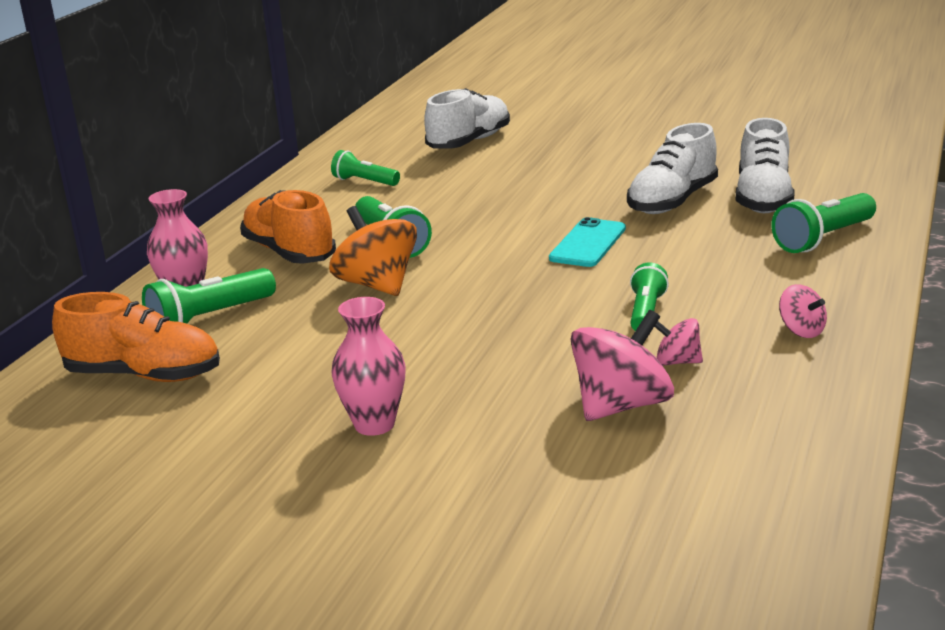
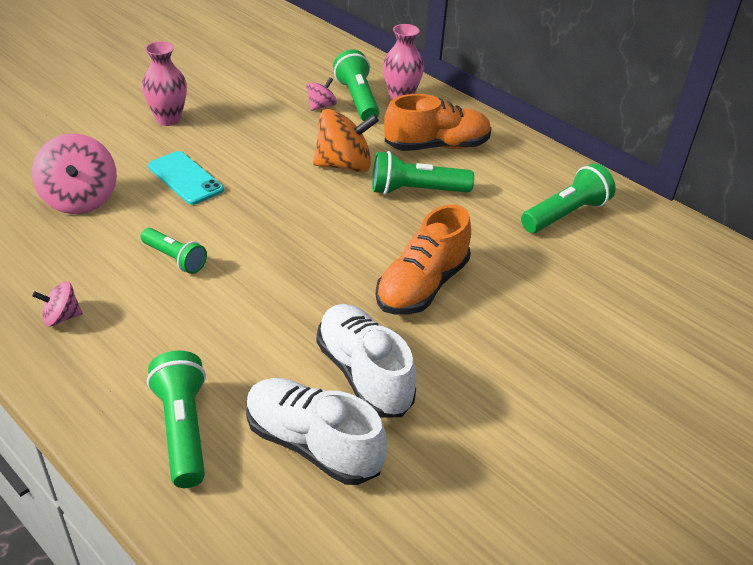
camera: 110 degrees right, 15 degrees up
(144, 375) = (306, 70): orange shoe -> orange shoe (422, 286)
(364, 182) = (566, 214): green flashlight -> green flashlight, size x1.50
(469, 142) = (642, 308): white shoe -> none
(588, 243) = (319, 281): turquoise phone -> turquoise phone (185, 178)
(677, 362) = (97, 241): pink spinning top -> pink spinning top (321, 106)

